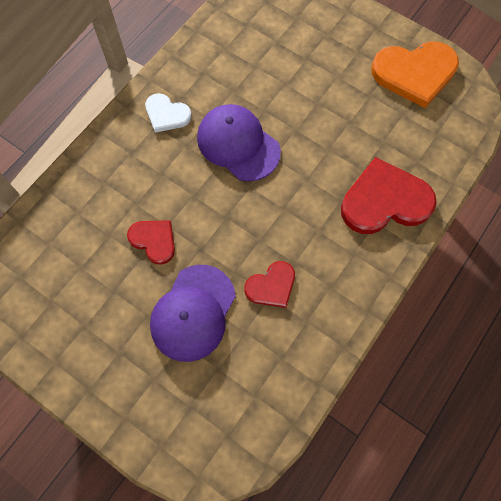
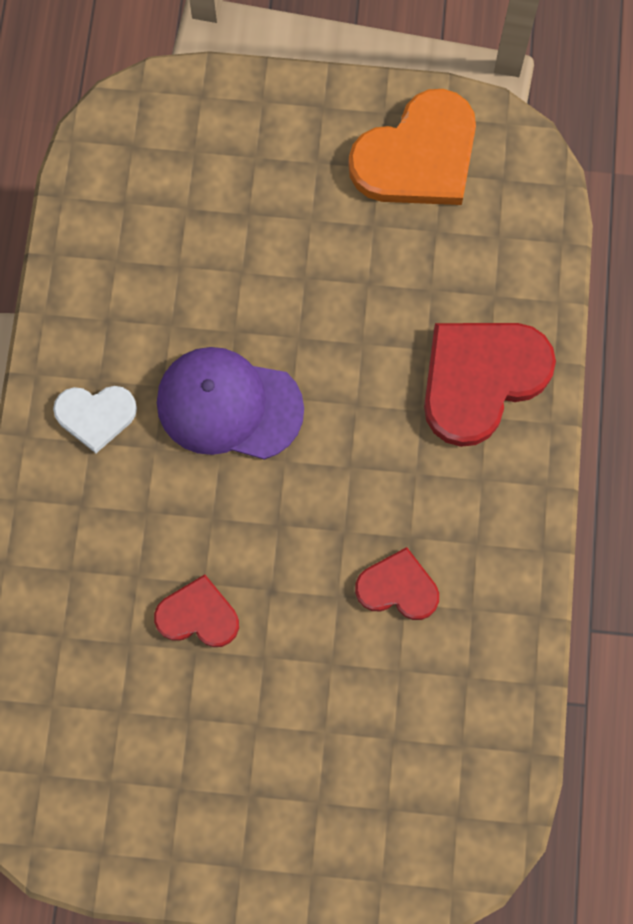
camera: 30 degrees left, 5 degrees up
(193, 313) = (315, 684): purple cap -> none
(271, 286) = (398, 587): red heart -> red heart turned 105 degrees counterclockwise

